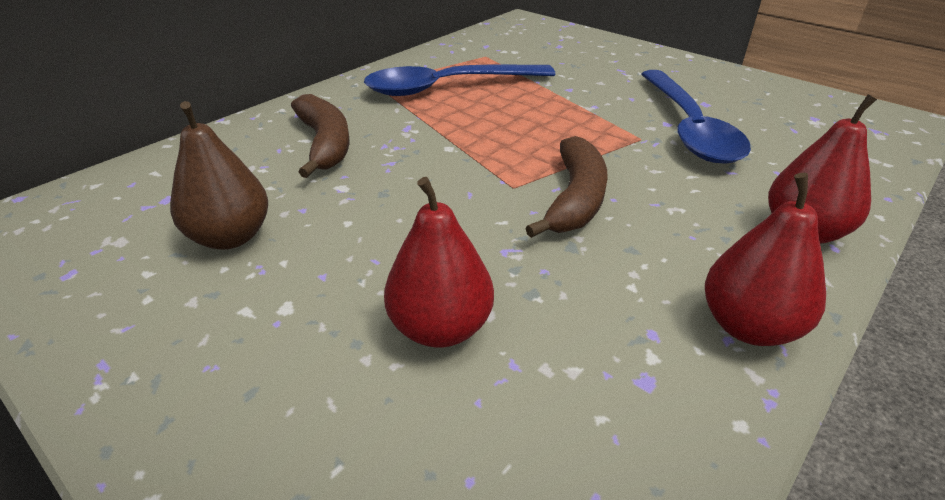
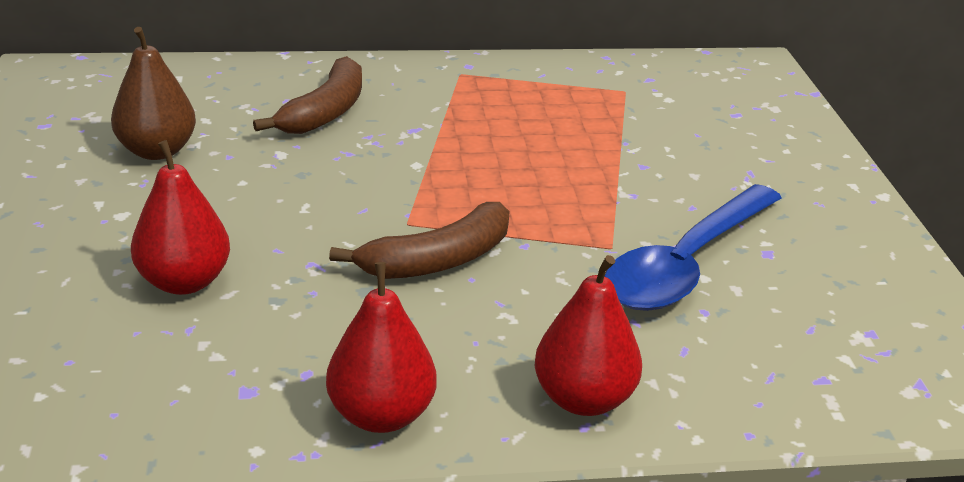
camera: 40 degrees right, 5 degrees down
(447, 87) = (520, 108): blue spoon -> none

